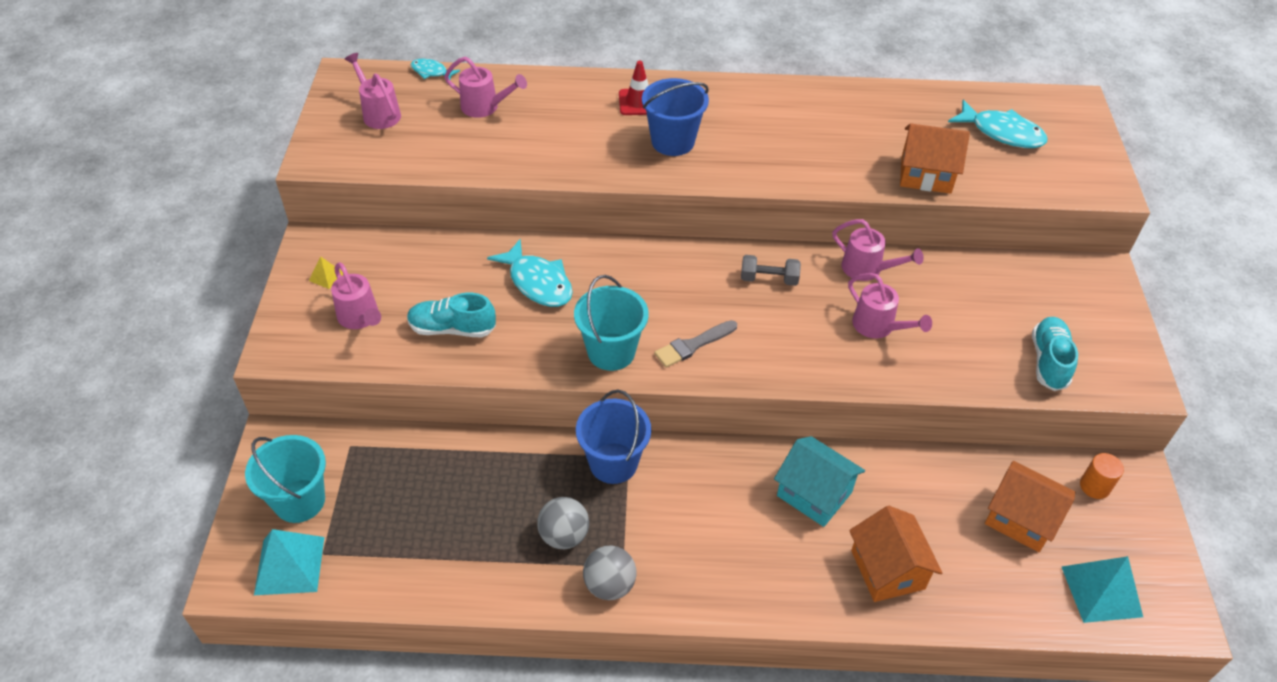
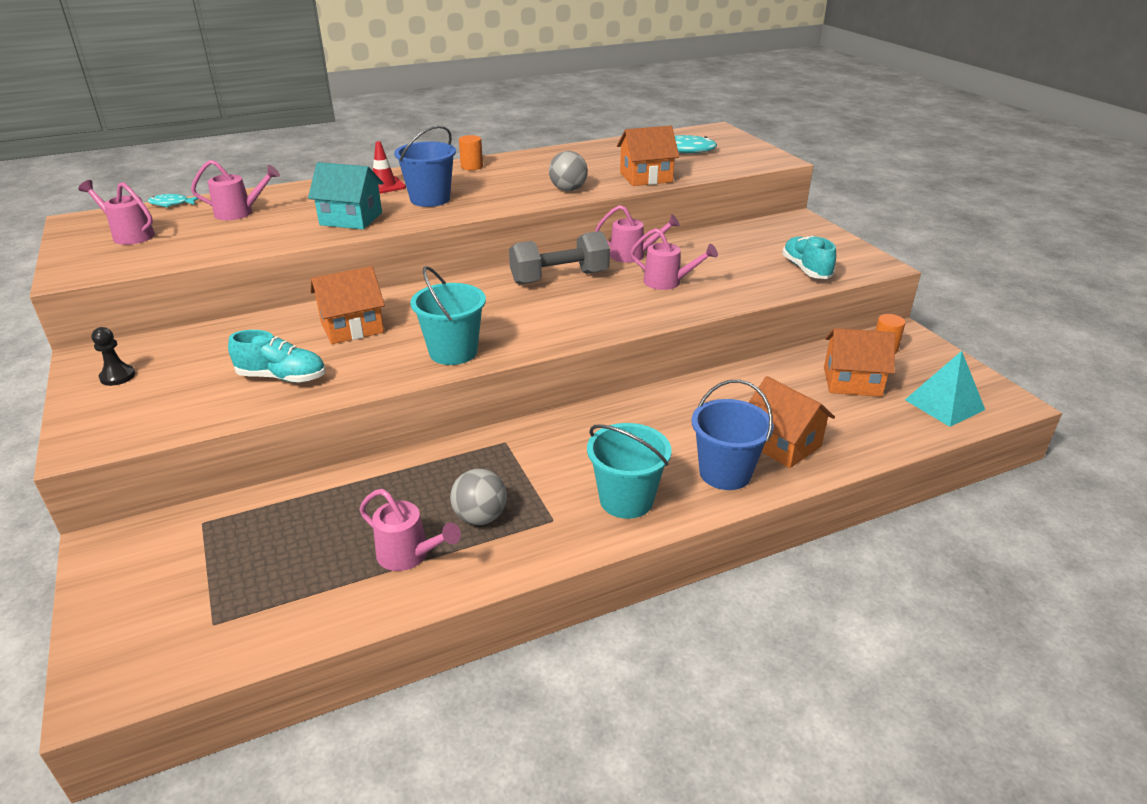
camera: 25 degrees left, 15 degrees down
(289, 565) = (174, 649): turquoise pyramid -> none
(299, 501) = (160, 587): turquoise bucket -> turquoise bucket (626, 500)
(326, 276) = (117, 376): yellow pyramid -> black pawn
(360, 318) = (174, 395): pink watering can -> pink watering can (409, 555)
(452, 329) = (282, 377): turquoise shoe -> turquoise shoe turned 150 degrees counterclockwise
(538, 282) = (352, 327): turquoise fish -> orange house
(609, 585) = (550, 538): grey ball -> grey ball (568, 189)
(613, 463) = (494, 450): blue bucket -> blue bucket (725, 473)
(693, 345) = (525, 329): grey brush -> none
(745, 94) = (472, 167): none -> orange cylinder
(769, 279) = (559, 278): grey dumbbell -> grey dumbbell, size x1.80
(814, 494) = (685, 416): turquoise house -> turquoise house (351, 219)

